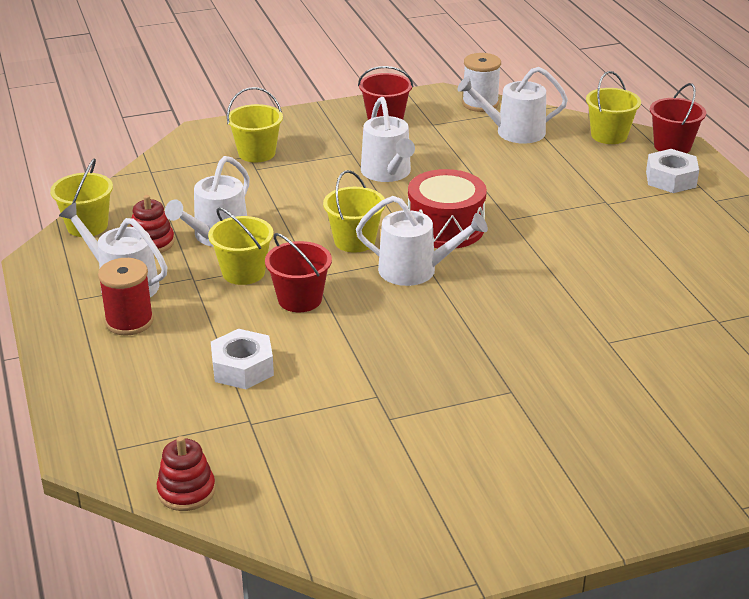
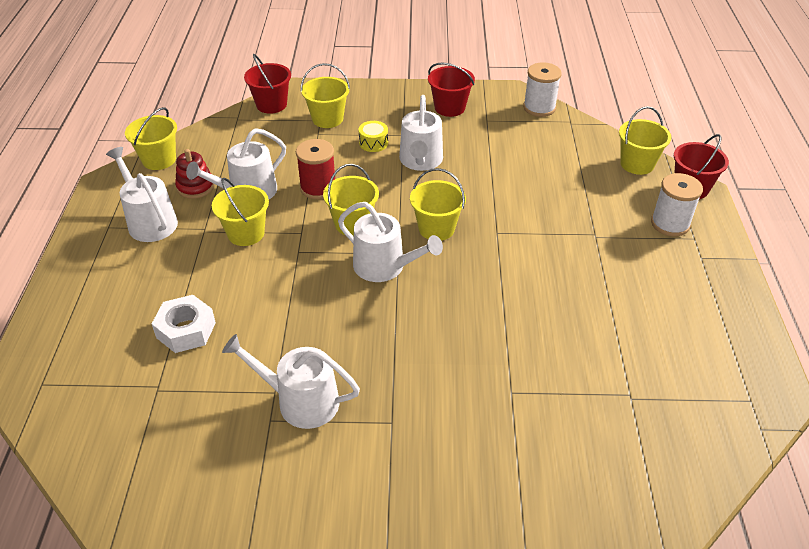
camera: 20 degrees right, 10 degrees up
(129, 321) = (131, 259): red spool -> red spool (318, 188)
(186, 491) = (64, 445): red stacking toy -> none
(300, 299) = (273, 272): red bucket -> red bucket (271, 104)
(325, 166) = (373, 143): none -> yellow drum
(445, 228) = (436, 228): red drum -> yellow bucket
(514, 132) = (552, 142): white watering can -> white watering can (301, 401)
(670, 179) = (670, 224): white nut -> white spool

